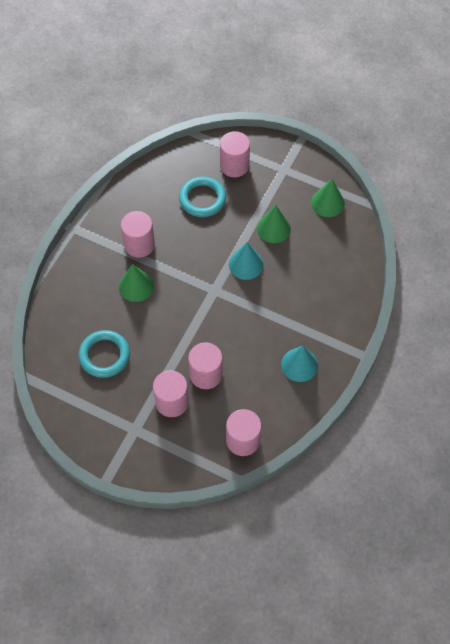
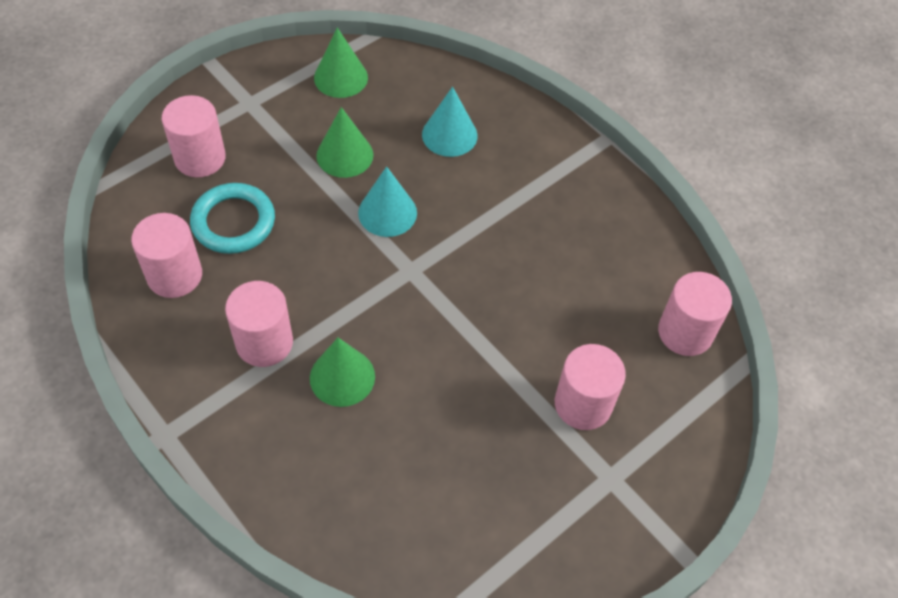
camera: 70 degrees left, 5 degrees down
(104, 355) = (452, 475): turquoise ring -> none
(206, 374) = (554, 338): pink cylinder -> pink cylinder (174, 275)
(299, 365) = (590, 215): turquoise cone -> turquoise cone (449, 135)

